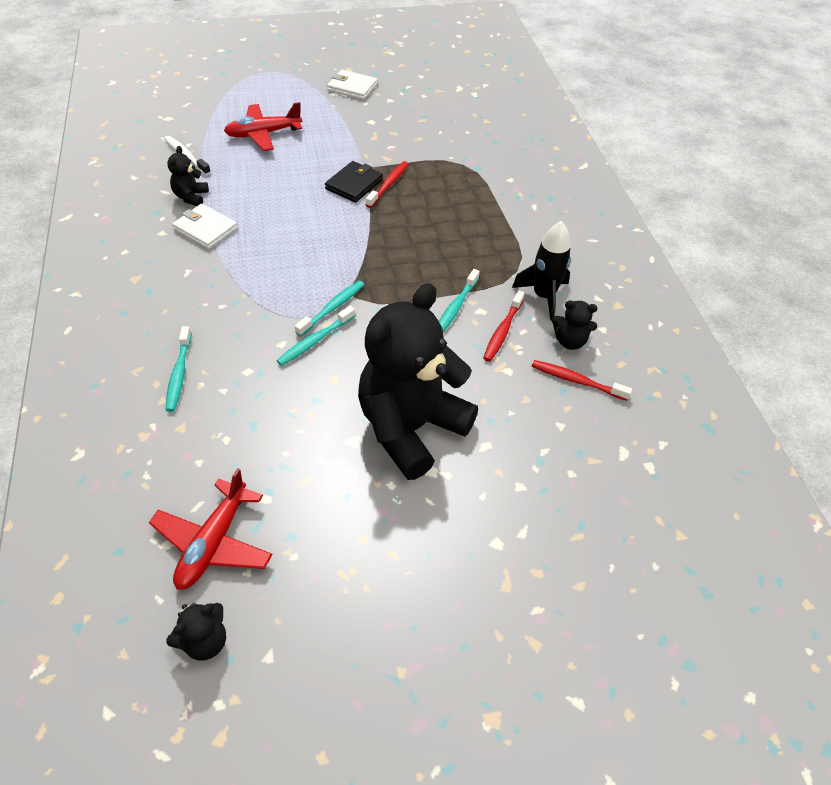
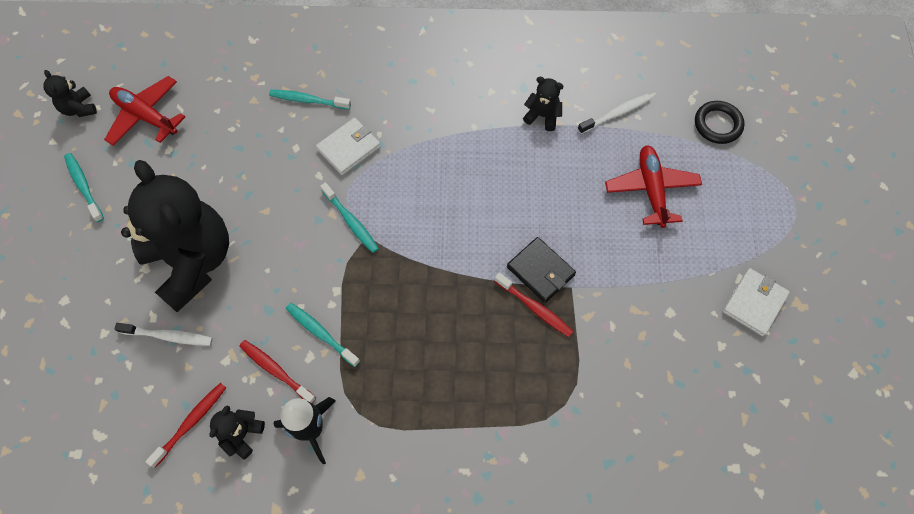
camera: 105 degrees right, 15 degrees up
(194, 105) = (717, 124): none -> black ring
(205, 229) = (489, 126): white wallet -> white wallet (349, 148)
(315, 341) = (314, 202): turquoise toothbrush -> turquoise toothbrush (84, 186)
(501, 424) = (168, 336): none -> white toothbrush

